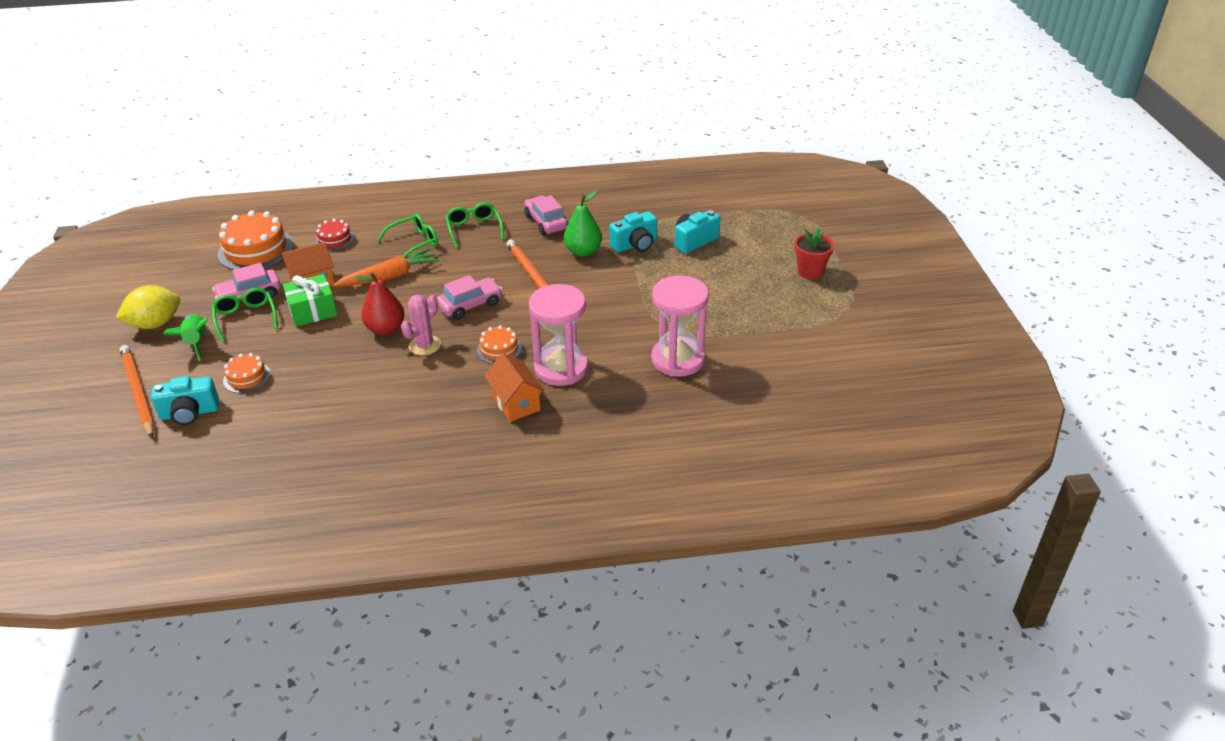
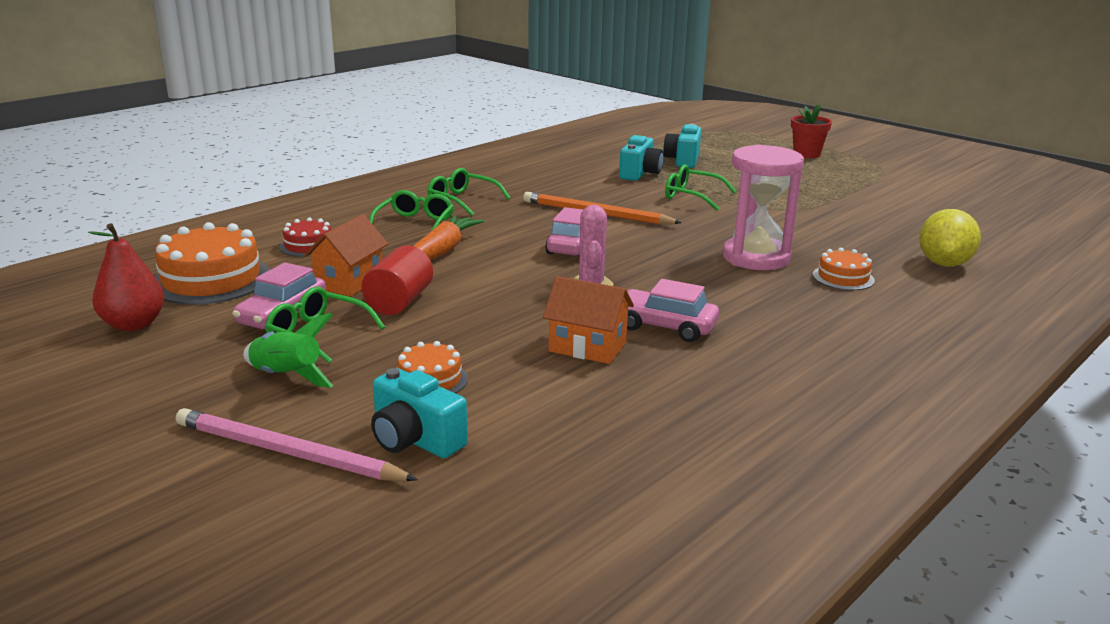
camera: 40 degrees left, 15 degrees down
(138, 392) = (287, 452): orange pencil -> pink pencil
(155, 324) = (180, 382): yellow lemon -> yellow lemon (944, 264)
(189, 413) = (415, 440): turquoise camera -> turquoise camera turned 90 degrees clockwise
(312, 311) = (399, 302): green gift -> red cylinder
(385, 329) = (520, 288): red pear -> red pear (133, 325)
(499, 349) = (672, 264): orange cake -> orange cake (843, 277)
(515, 403) = (771, 291): orange house -> orange house (587, 347)
(546, 222) = (527, 180): pink car -> pink car (665, 327)
(583, 251) = (603, 188): green pear -> none
(628, 286) = (692, 196): none -> green glasses
(678, 359) = (833, 223): pink hourglass -> none

